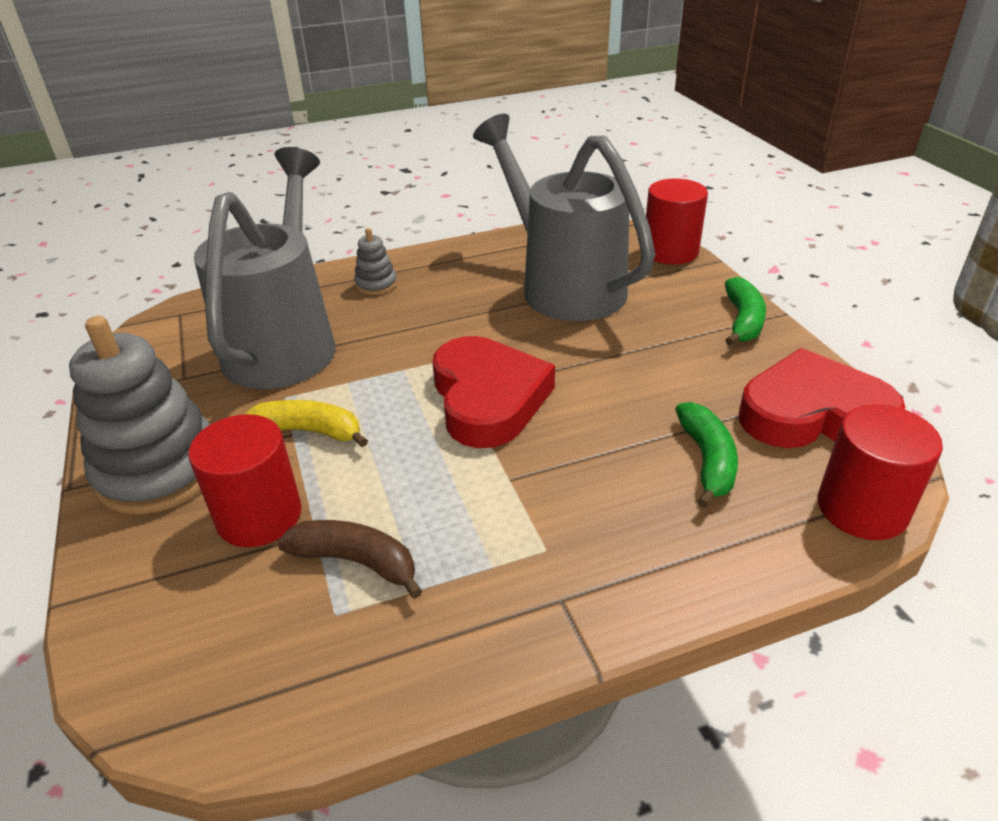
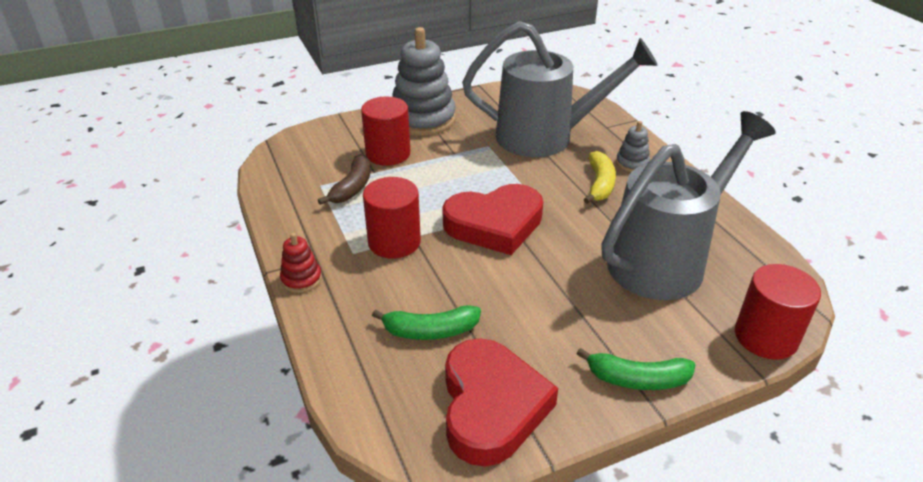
camera: 85 degrees right, 0 degrees up
(309, 431) = (456, 158): yellow banana -> yellow banana (600, 184)
(616, 614) = (301, 279): none -> red stacking toy
(862, 508) = (375, 414): red cylinder -> red cylinder (394, 242)

